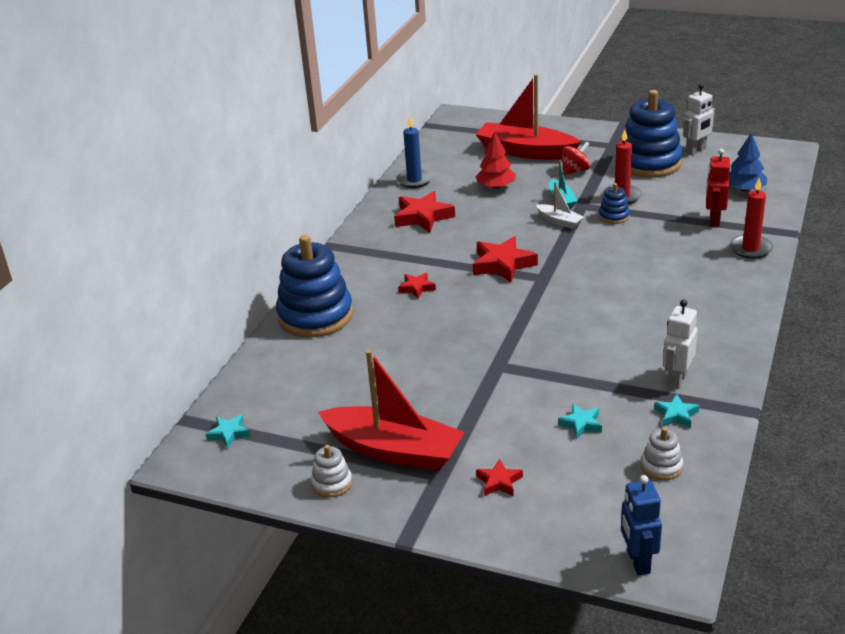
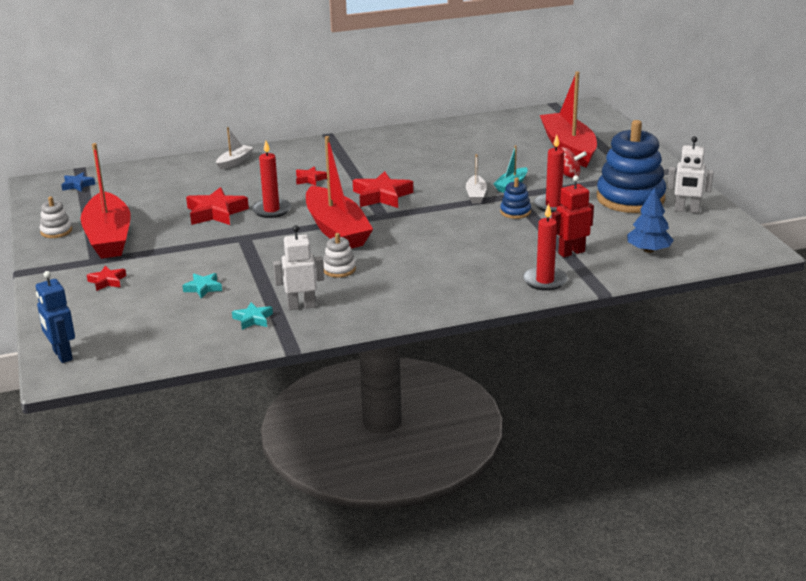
camera: 50 degrees right, 5 degrees down
(229, 434) = (78, 185): turquoise star -> blue star
(315, 316) = (235, 162): blue stacking toy -> white boat
(414, 180) = (459, 128): blue candle -> none
(423, 217) = (410, 149): red star -> red star (216, 213)
(457, 331) = (271, 210): none -> red candle
(496, 187) = (494, 157): red tree -> none
(544, 310) = (337, 230): none -> red boat
(637, 562) = (62, 355): blue robot -> blue robot turned 75 degrees counterclockwise
(661, 466) = (181, 332): white stacking toy -> white stacking toy (339, 269)

